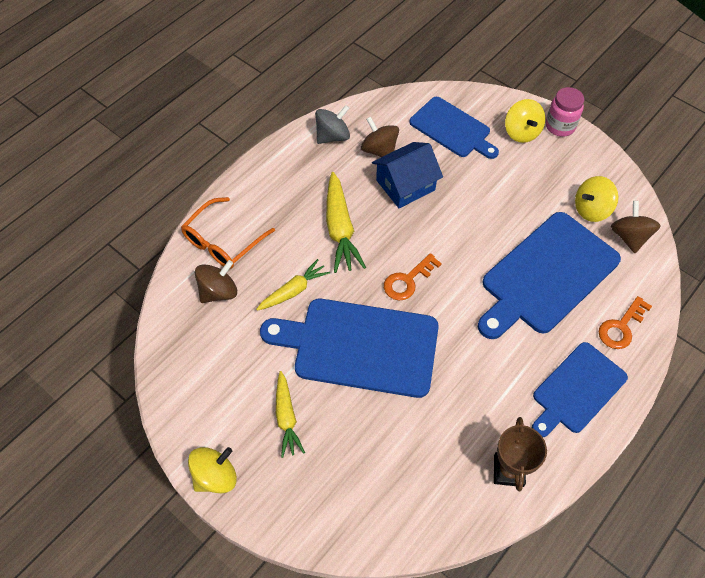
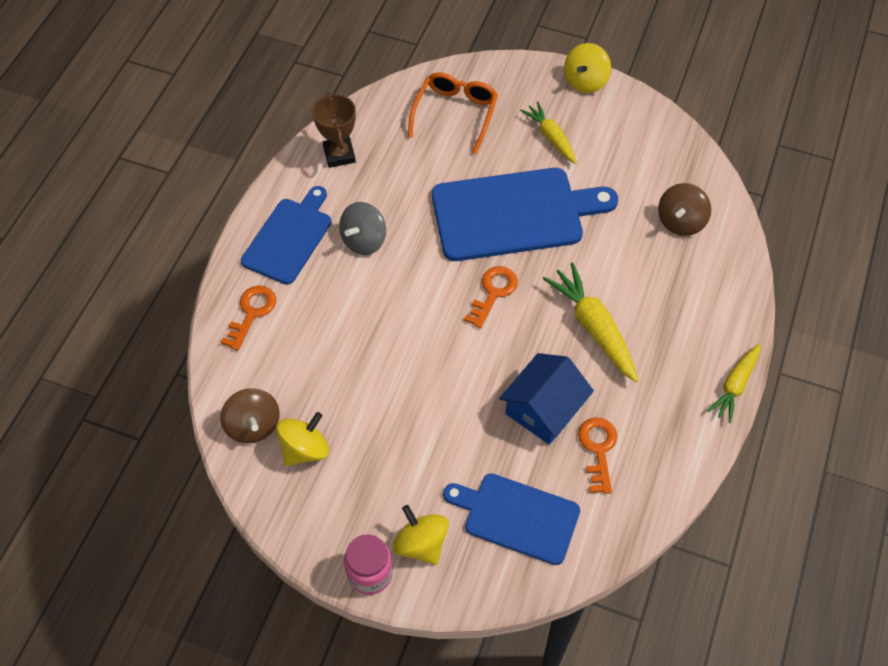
camera: 160 degrees right, 0 degrees up
(223, 241) = (711, 273): orange glasses -> orange glasses (455, 114)
(293, 291) = (606, 245): yellow carrot -> yellow carrot (735, 385)
(332, 136) = (667, 450): grey spinning top -> grey spinning top (364, 240)
(379, 150) = (598, 449): brown spinning top -> orange key
(546, 276) = (343, 345): blue cutting board -> none

